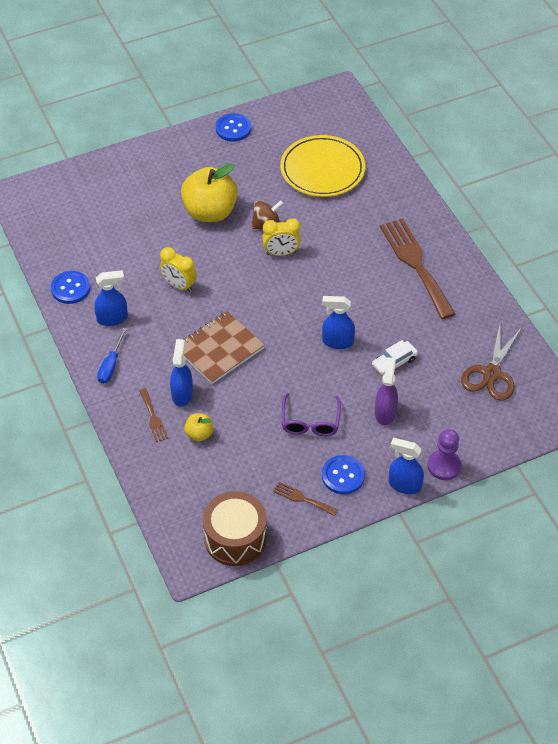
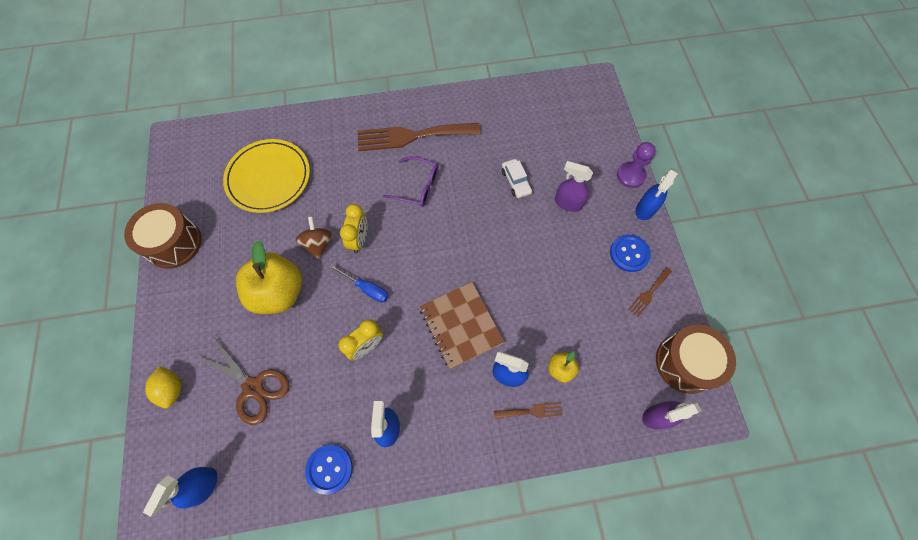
camera: 75 degrees left, 15 degrees up
(108, 172) = (172, 389): none -> yellow lemon
(111, 365) = (452, 443): blue screwdriver -> blue screwdriver (366, 288)
(174, 518) = (657, 416): none -> purple spray bottle
(233, 128) = (174, 243): blue button -> brown drum
(310, 422) = (566, 265): purple glasses -> purple glasses (417, 186)
(337, 342) = (481, 219): blue spray bottle -> blue spray bottle (204, 486)
(491, 374) = (545, 117): brown scissors -> brown scissors (253, 387)

